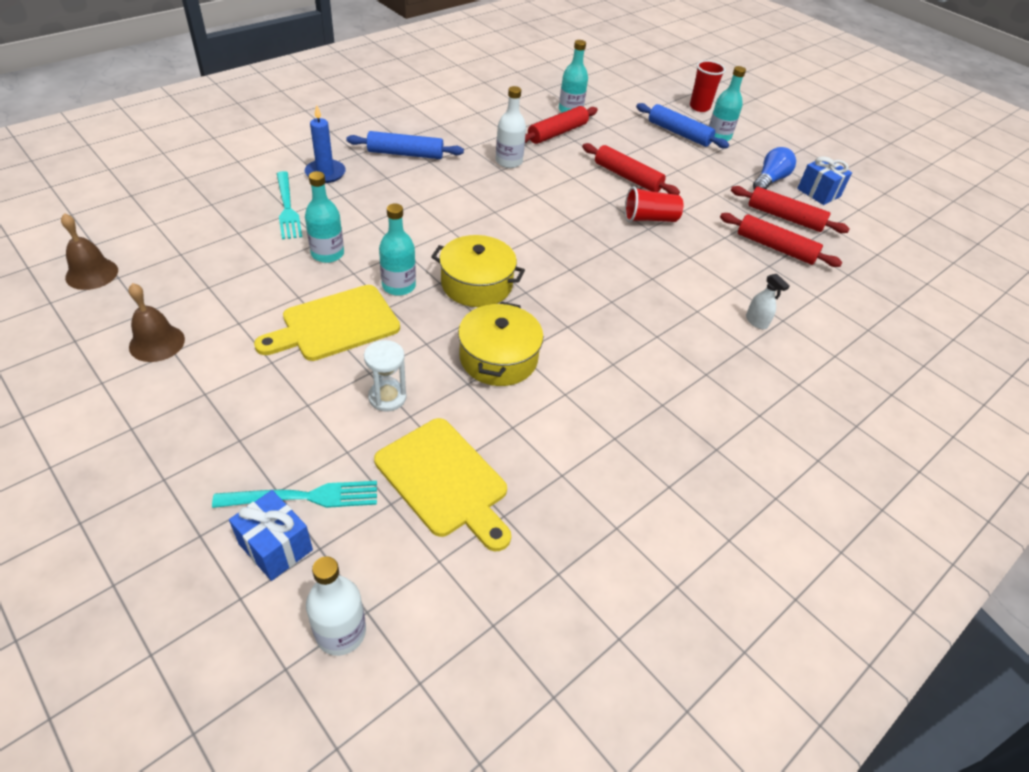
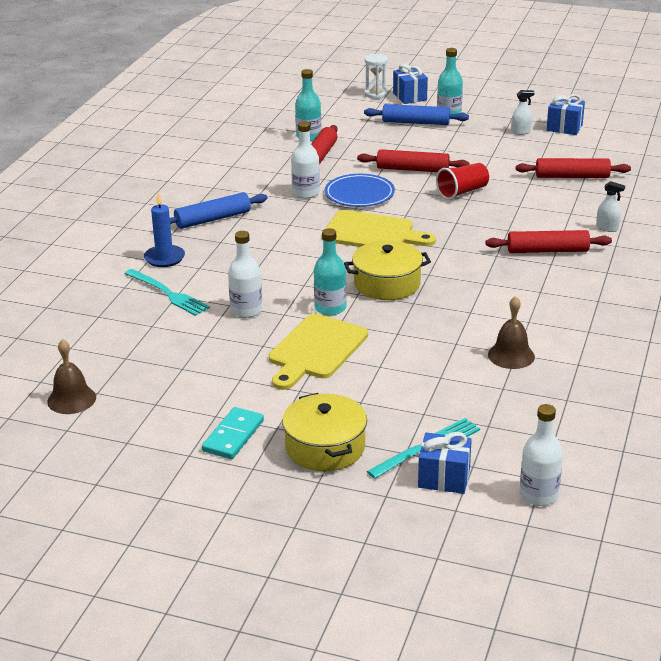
camera: 25 degrees left, 15 degrees down
(157, 343) = (195, 416): brown bell -> brown bell (511, 355)
(159, 382) = (233, 436): none -> turquoise domino
(327, 254) = (246, 310): turquoise bottle -> white bottle
(387, 397) = (411, 374): white hourglass -> white hourglass (376, 94)
(444, 481) = (508, 399): yellow cutting board -> yellow cutting board (372, 233)
(498, 358) = (459, 320): yellow pot -> yellow pot (325, 447)
(553, 182) = (359, 194): none -> blue plate
(699, 107) = (410, 97): red cup -> blue gift
(770, 180) = (521, 132): blue light bulb -> white spray bottle
(785, 217) = (558, 154): red rolling pin -> red rolling pin (547, 250)

